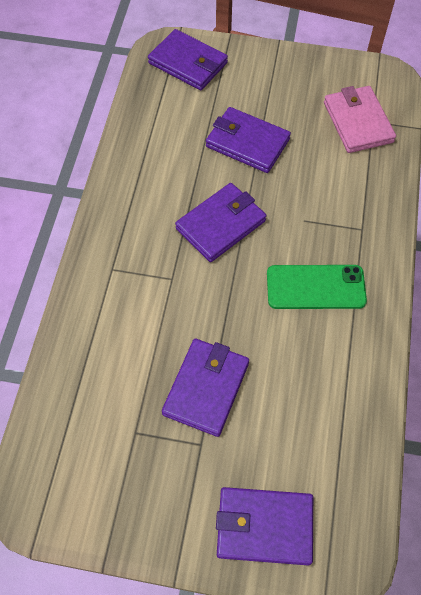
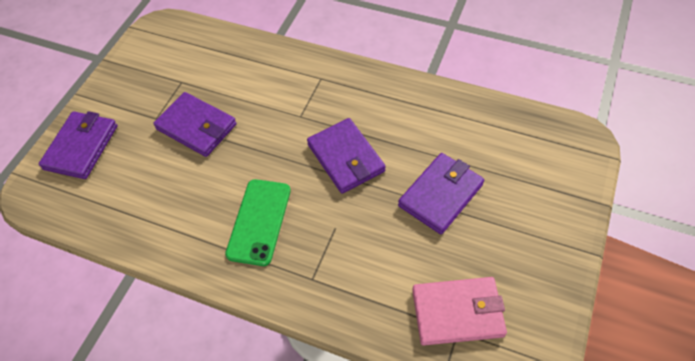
camera: 105 degrees right, 5 degrees down
(188, 63) = (559, 158): purple wallet -> none

